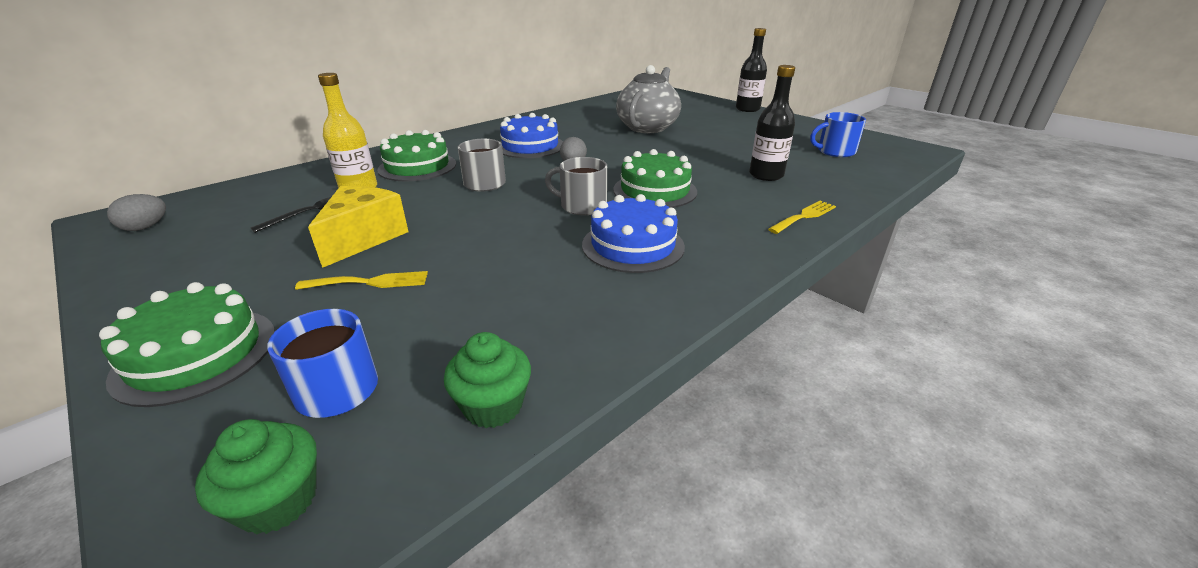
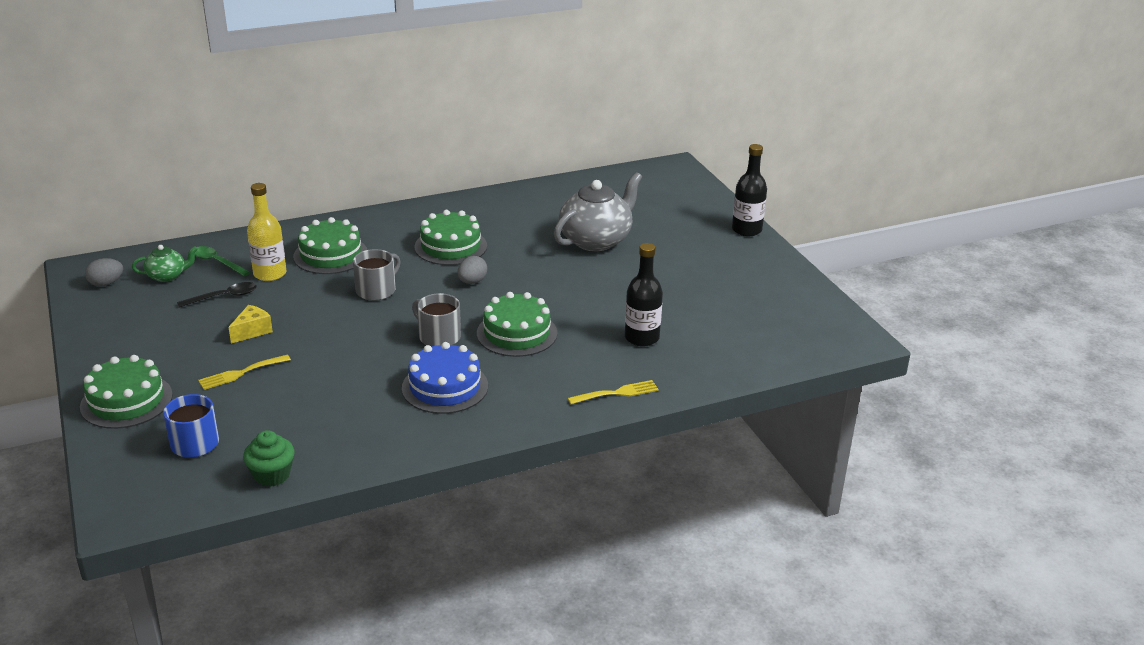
camera: 20 degrees right, 0 degrees up
(231, 208) = (167, 276): none -> green teapot
(278, 501) = (151, 490): green cupcake -> none
(291, 189) = (217, 262): none -> green spoon
(363, 238) = (252, 331): yellow cheese -> yellow cheese, size x0.58
(370, 282) = (241, 373): yellow fork -> yellow fork turned 135 degrees clockwise
(530, 146) = (450, 246): blue cake -> green cake
(835, 151) = (756, 321): blue mug -> none

